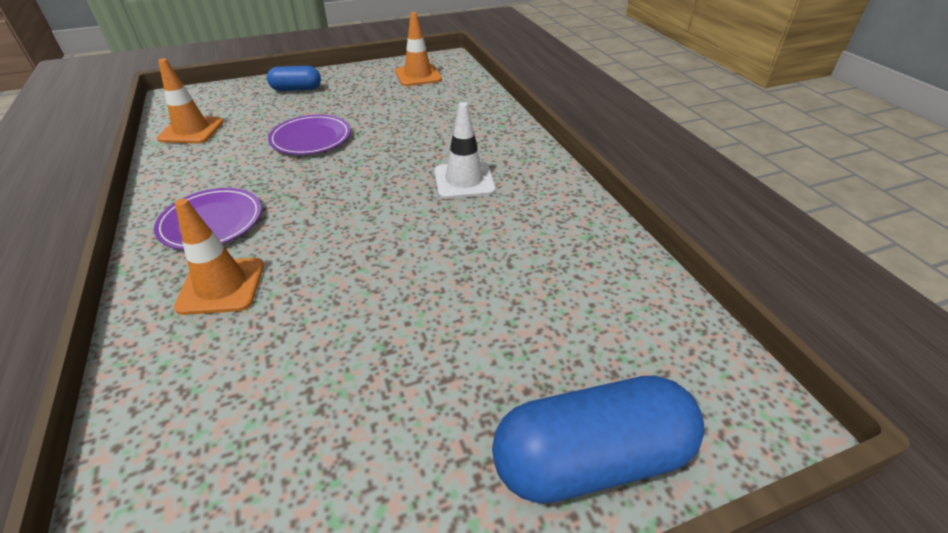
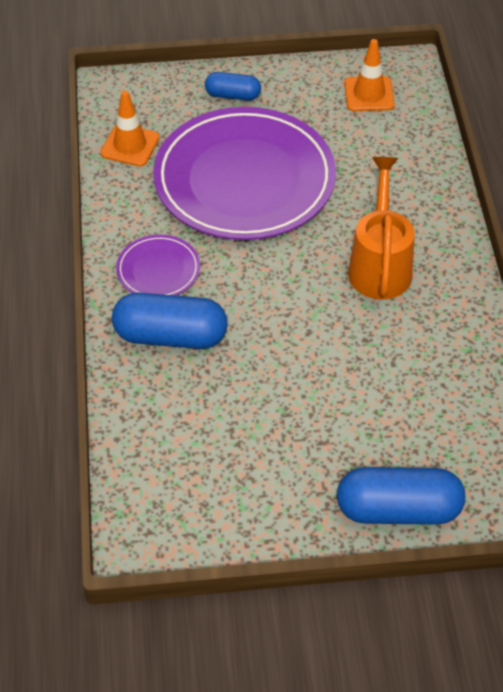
camera: 15 degrees right, 10 degrees up
(221, 286) = (170, 336): orange traffic cone -> blue capsule
(311, 138) = (244, 179): purple plate -> purple plate, size x2.29
(464, 181) = (380, 265): white traffic cone -> orange watering can

